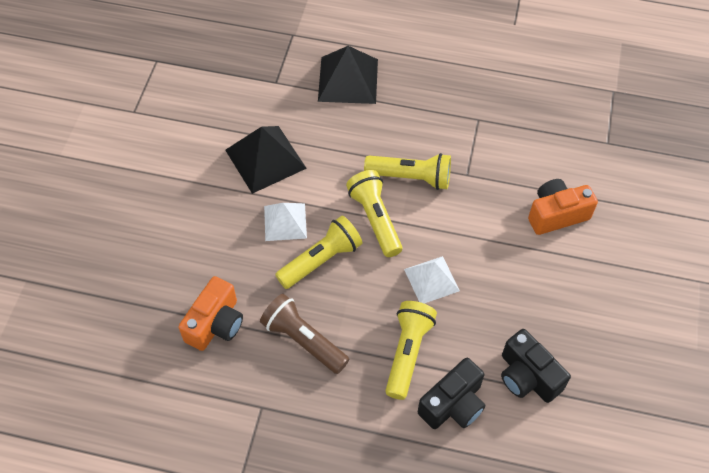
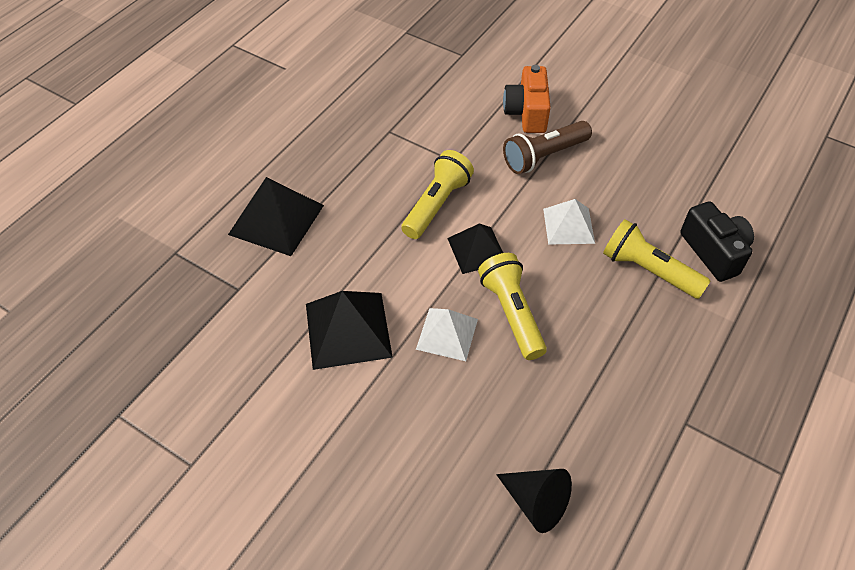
camera: 70 degrees left, 5 degrees down
(163, 316) = (536, 502): none -> black cone
(216, 324) = (564, 444): orange camera -> none
(303, 340) = (610, 358): brown flashlight -> brown flashlight (544, 156)
(375, 219) = (477, 250): yellow flashlight -> black pyramid
(527, 376) = (695, 188): black camera -> none

